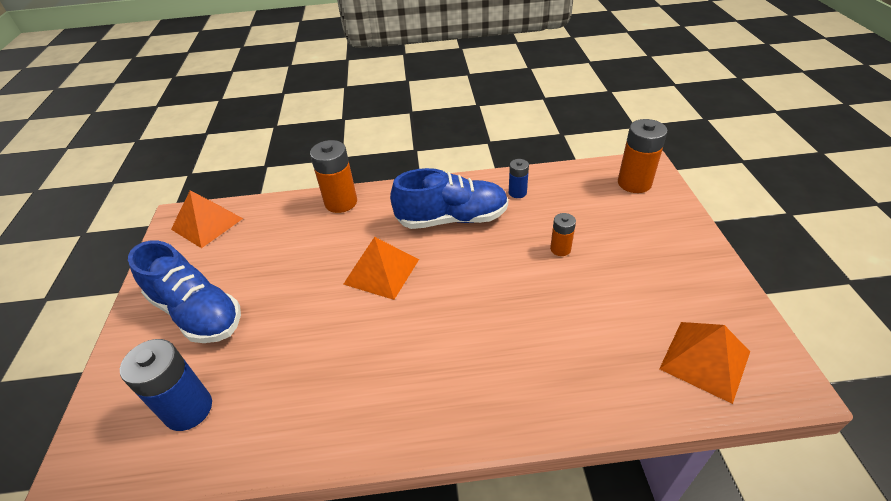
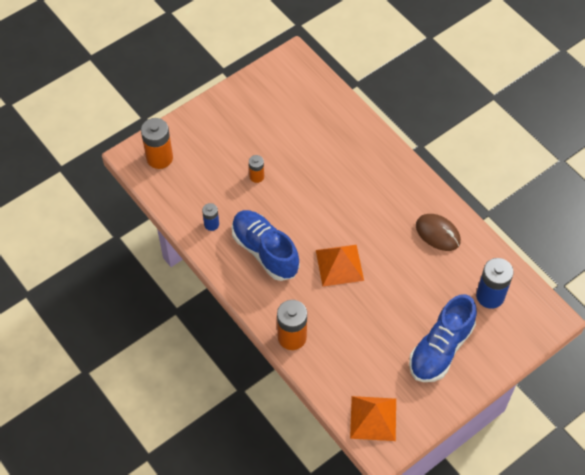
camera: 125 degrees left, 15 degrees up
(197, 312) = (440, 348): blue shoe -> blue shoe turned 150 degrees counterclockwise
(329, 401) = (437, 233): none -> brown mouse
(705, 360) = (301, 89): orange pyramid -> none

